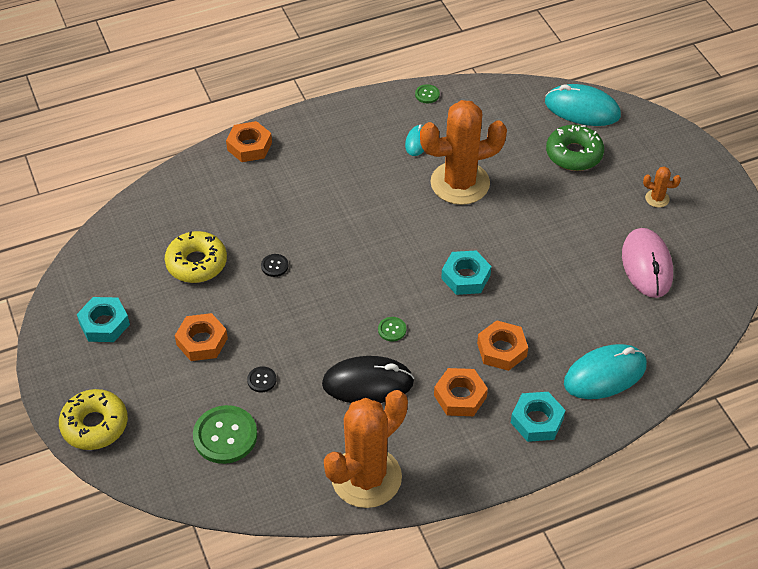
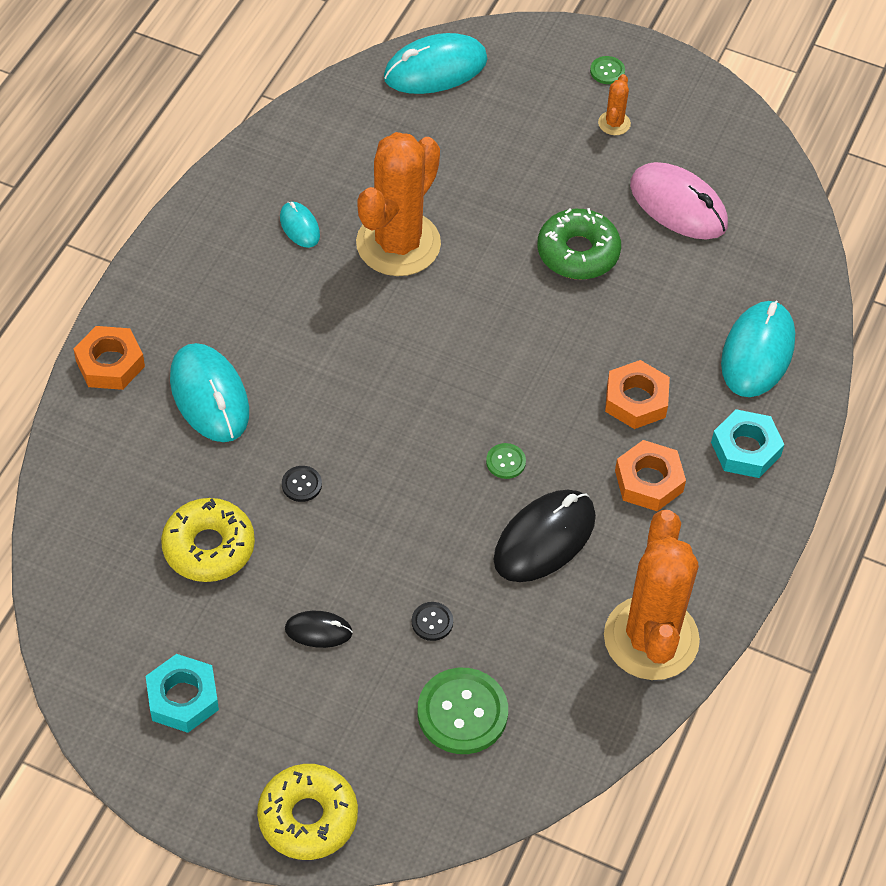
camera: 45 degrees left, 5 degrees up
(202, 341) = (318, 631): orange nut -> black mouse
(279, 193) = (209, 396): none -> turquoise mouse
(427, 94) = (249, 161): green button -> green button (607, 71)
(465, 277) = (517, 347): turquoise nut -> none
(574, 154) = (481, 128): green donut -> green donut (578, 252)
(657, 198) = (614, 123): orange cactus -> orange cactus turned 45 degrees counterclockwise

